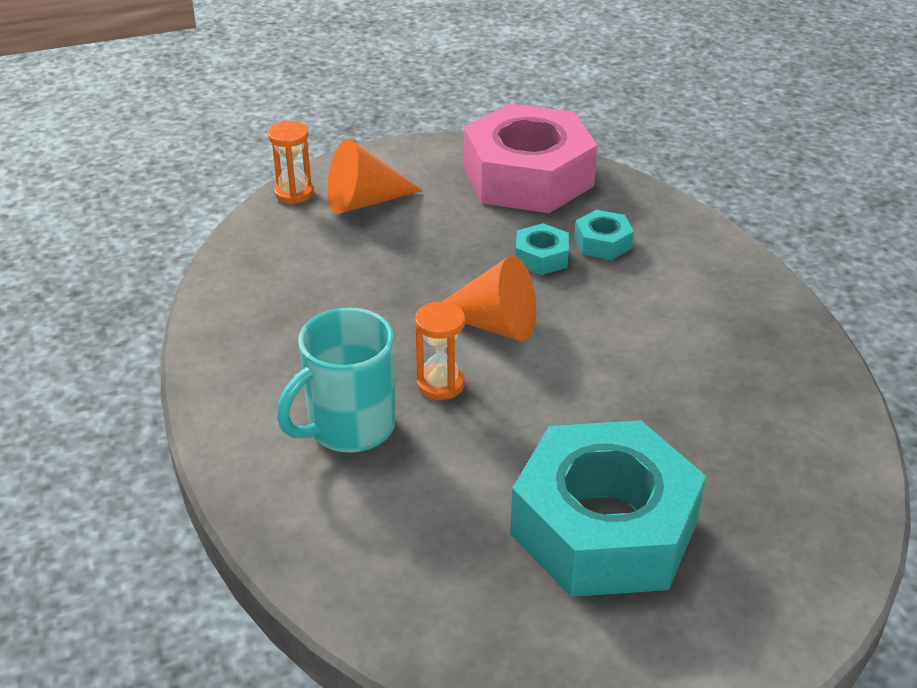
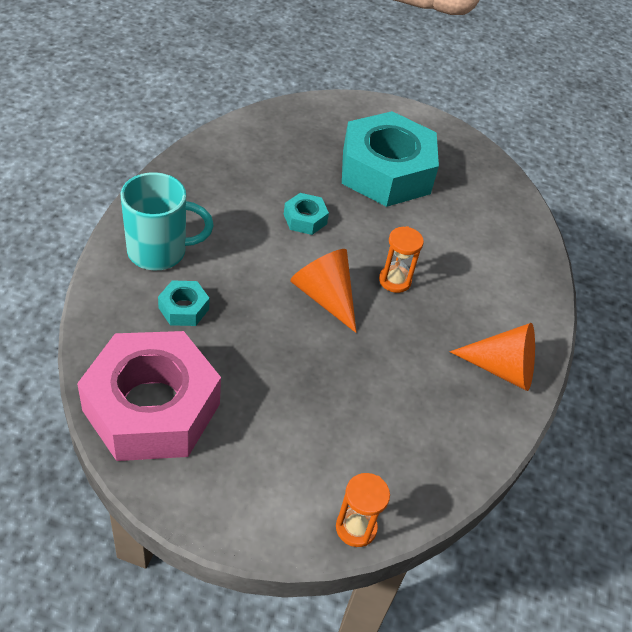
camera: 150 degrees left, 10 degrees up
(349, 428) = (467, 288): turquoise mug -> turquoise mug (159, 251)
(364, 201) = (307, 472): orange cone -> orange cone (502, 369)
(541, 257) = (238, 325): turquoise nut -> turquoise nut (305, 219)

